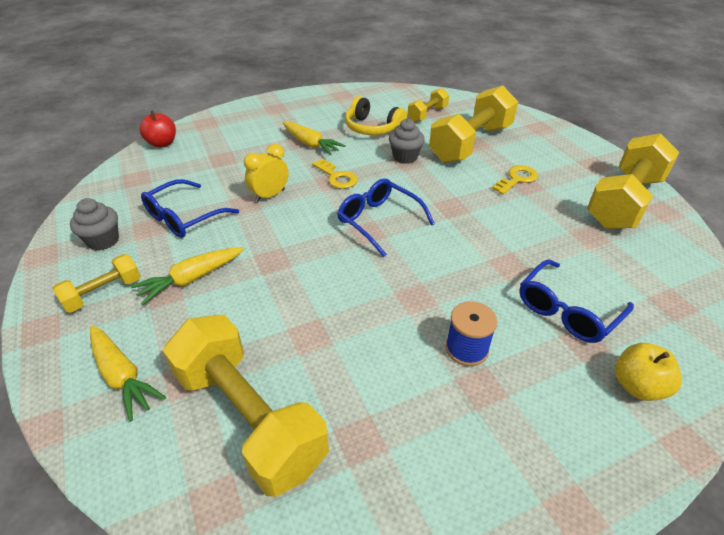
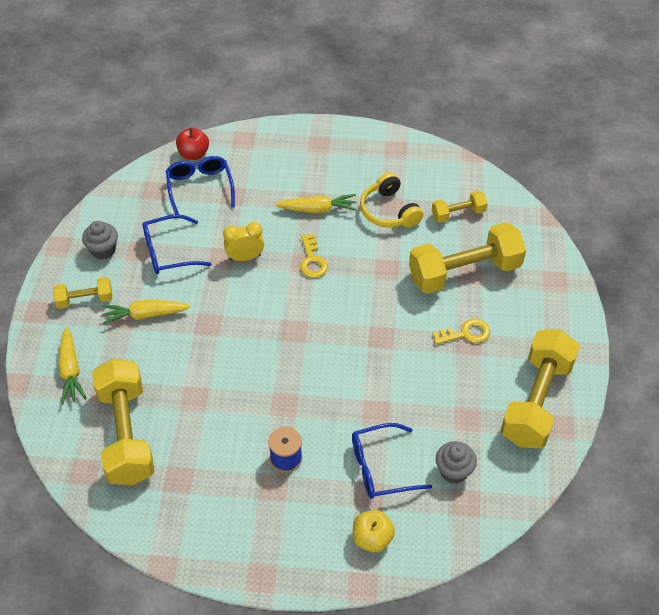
camera: 30 degrees right, 10 degrees up
(311, 144) = (317, 209): yellow carrot -> yellow carrot turned 75 degrees counterclockwise
(379, 221) = (311, 324): blue glasses -> blue glasses (200, 188)
(405, 157) = (389, 262): grey cupcake -> grey cupcake (453, 471)
(624, 201) = (536, 401): yellow dumbbell -> yellow dumbbell turned 45 degrees counterclockwise

